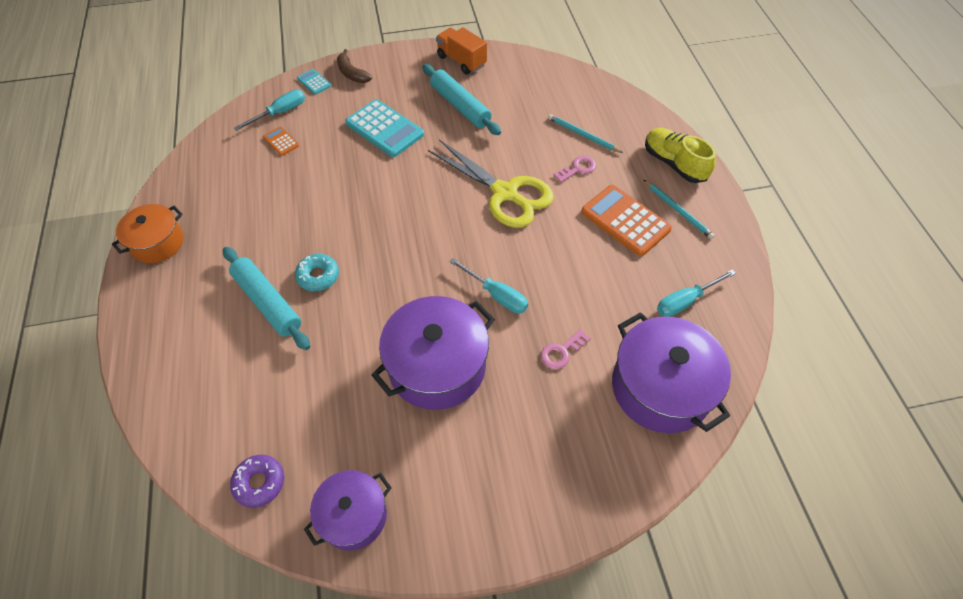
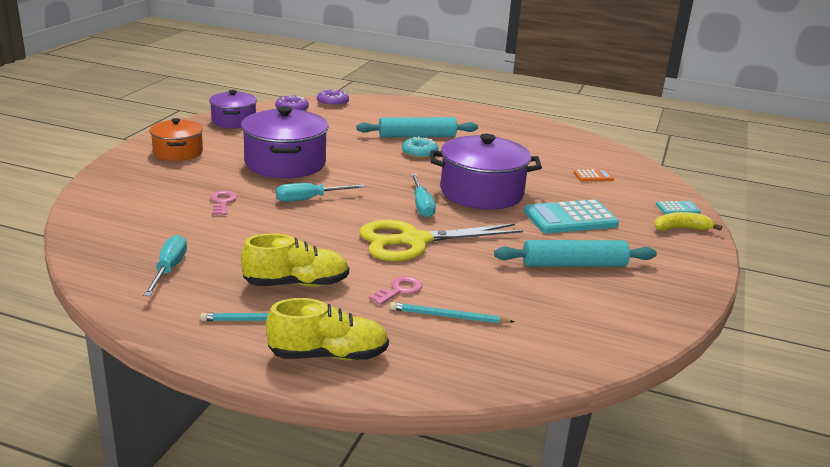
camera: 120 degrees right, 30 degrees down
(157, 243) = (515, 122): orange pot -> orange pot (178, 152)
(199, 454) = (332, 103): none -> purple donut
(280, 113) = (637, 185): turquoise screwdriver -> turquoise screwdriver (421, 205)
(352, 73) = (681, 229): brown banana -> yellow banana
(461, 61) = (664, 294): orange truck -> none
(578, 169) = (399, 290): pink key -> pink key turned 135 degrees counterclockwise
(582, 135) = (448, 316): turquoise pencil -> turquoise pencil turned 150 degrees counterclockwise
(625, 221) = (296, 284): orange calculator -> yellow shoe
(661, 387) = (129, 223): purple pot -> purple pot (481, 193)

